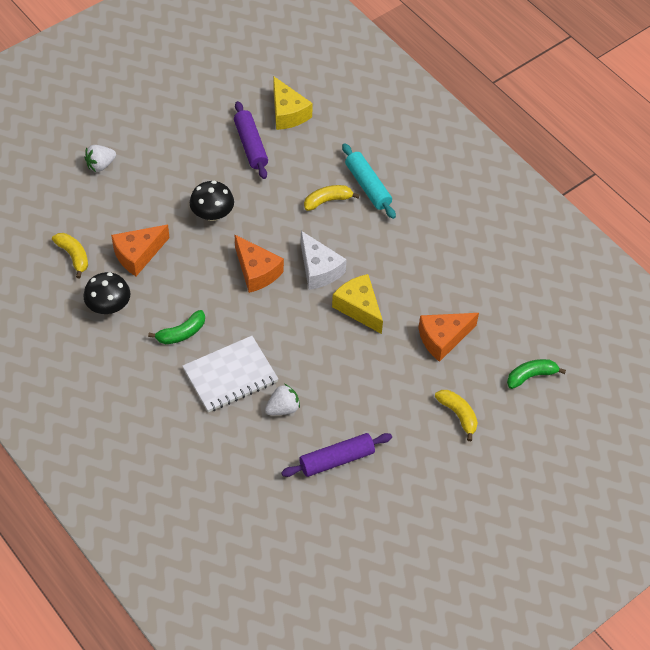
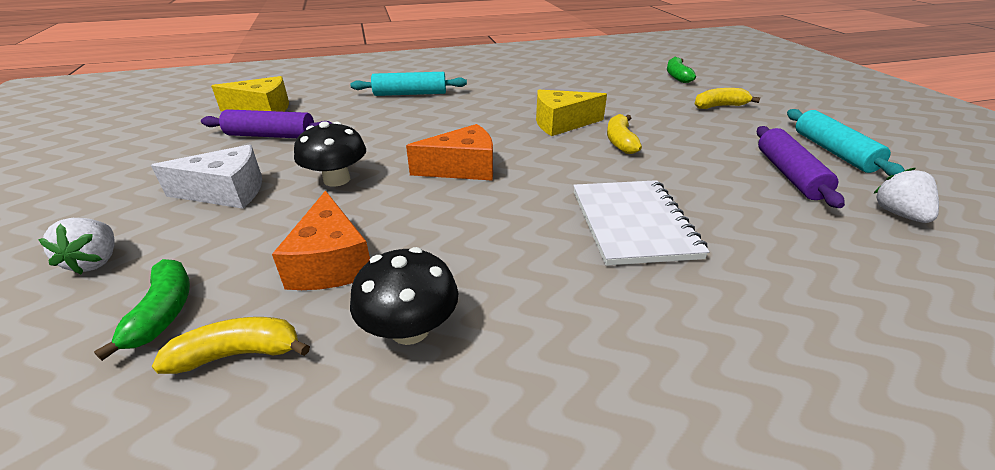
camera: 65 degrees left, 20 degrees down
(181, 333) = (529, 252): green banana -> green banana (163, 313)
(283, 408) = (702, 194): white strawberry -> white strawberry (898, 214)
(319, 269) = (493, 133): white cheese -> white cheese (227, 192)
(327, 201) = (405, 113): yellow banana -> yellow banana (620, 141)
(394, 493) = (833, 151): none -> turquoise rolling pin
(443, 338) = (622, 97): orange cheese -> none

